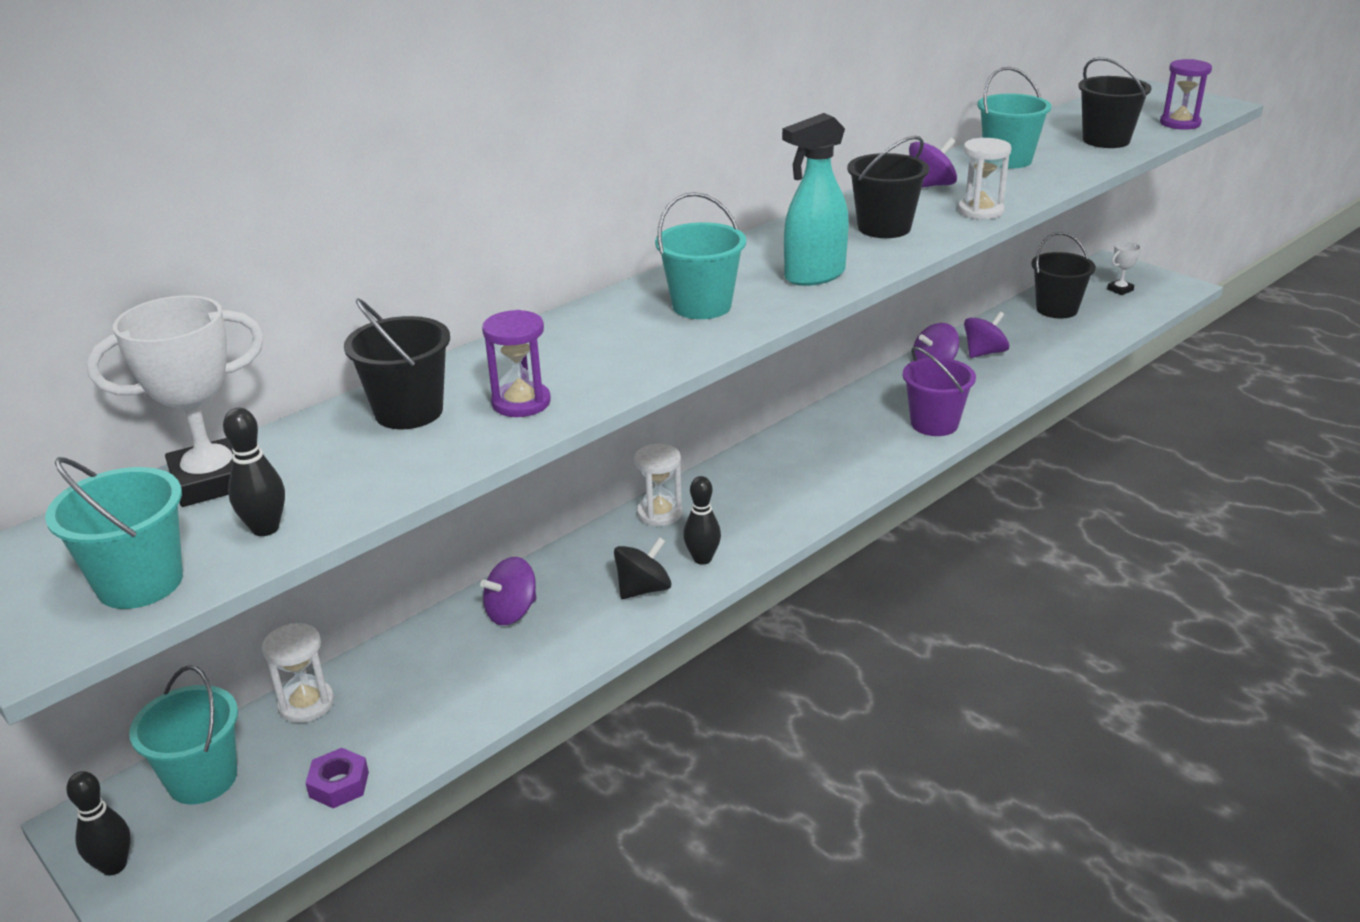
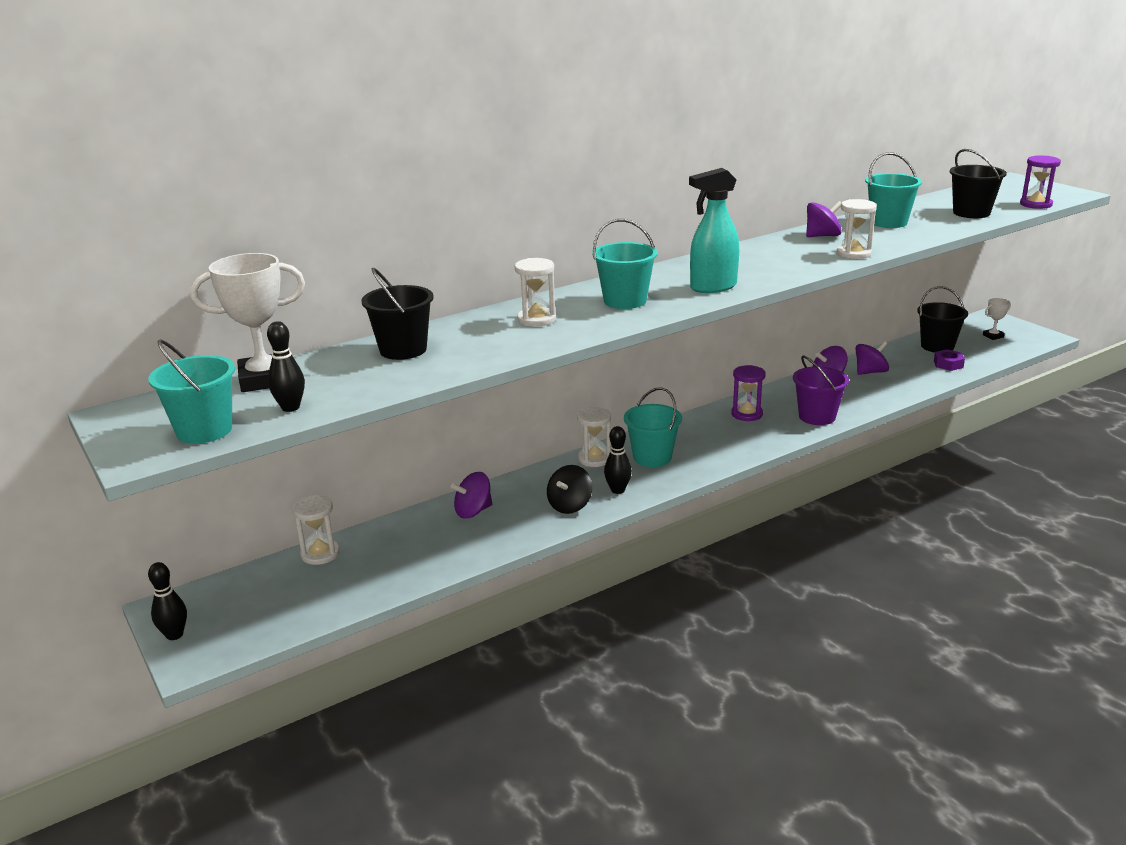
camera: 10 degrees right, 5 degrees down
(202, 779) = (242, 591): turquoise bucket -> turquoise bucket (652, 457)
(339, 784) = (330, 603): purple nut -> purple nut (948, 364)
(521, 403) = (479, 349): purple hourglass -> purple hourglass (747, 414)
(587, 345) = (536, 319): none -> white hourglass
(643, 589) = (570, 505): black spinning top -> black spinning top turned 150 degrees clockwise
(884, 228) = (776, 260): black bucket -> none

